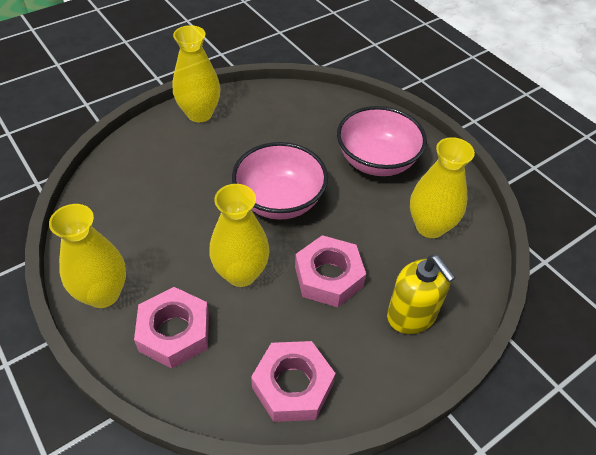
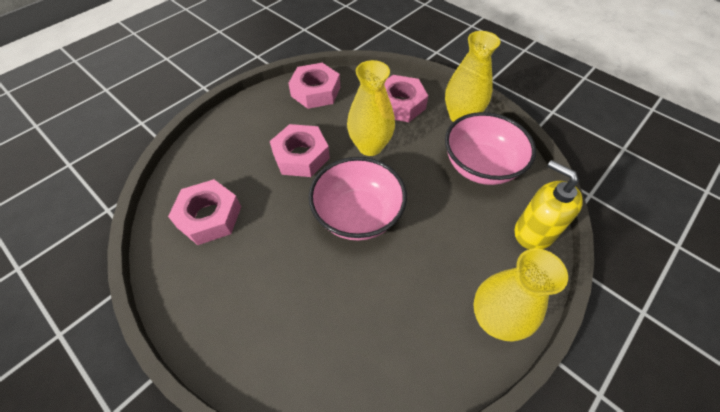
camera: 170 degrees right, 5 degrees up
(376, 161) = (260, 289): pink bowl -> pink bowl (480, 166)
(411, 315) = (236, 141): yellow soap dispenser -> yellow soap dispenser (533, 232)
(430, 226) = (209, 217): yellow vase -> pink nut

